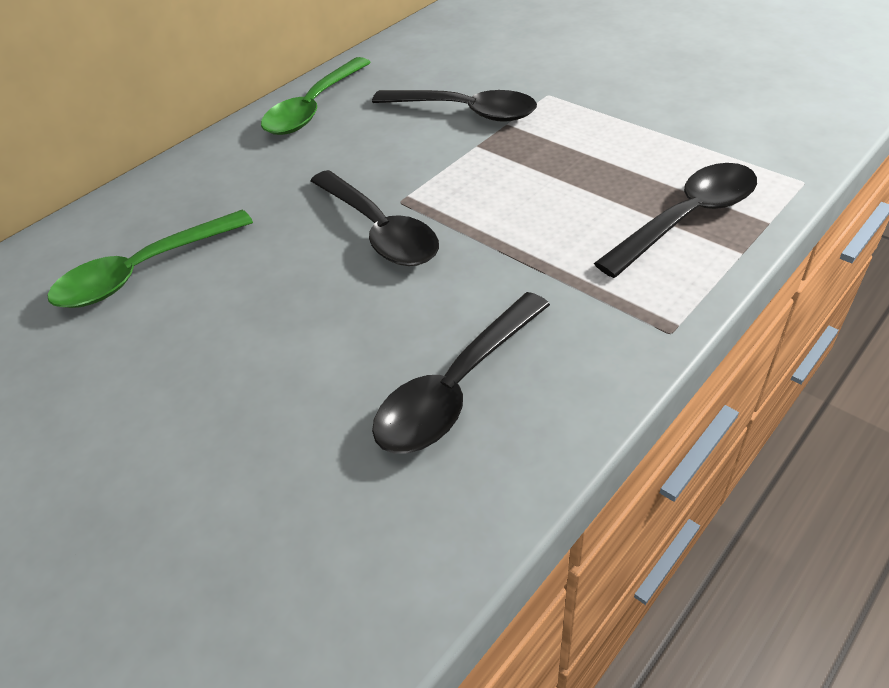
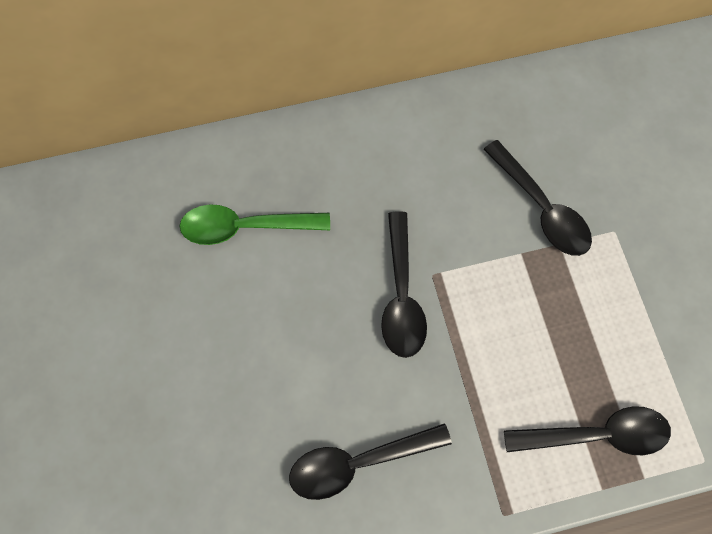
camera: 30 degrees right, 25 degrees up
(314, 108) = (441, 122): green spoon -> none

